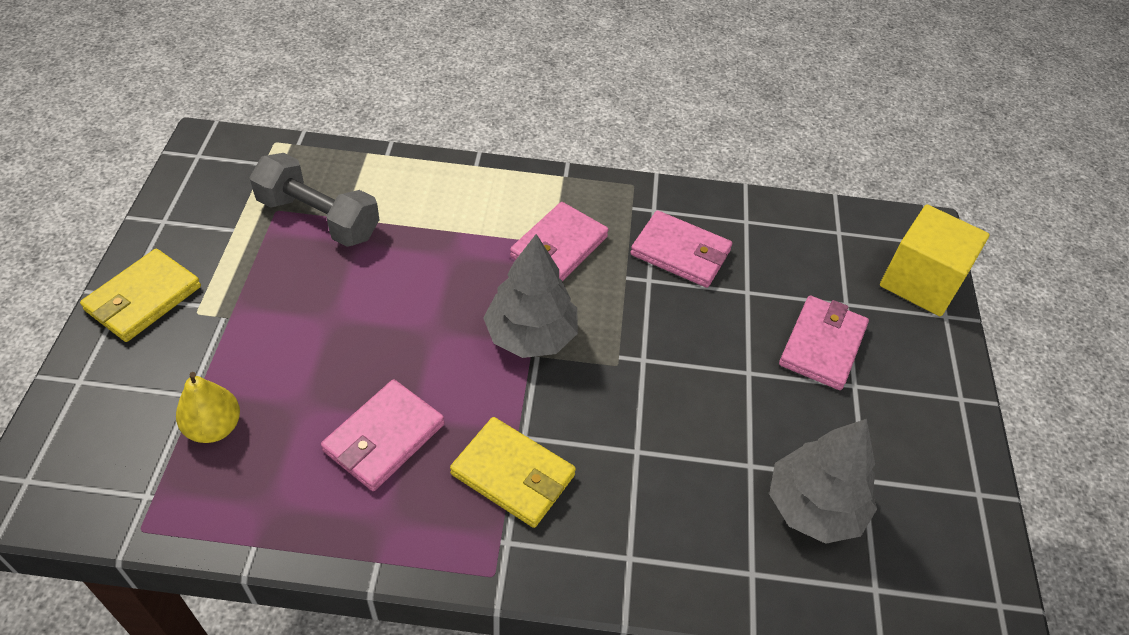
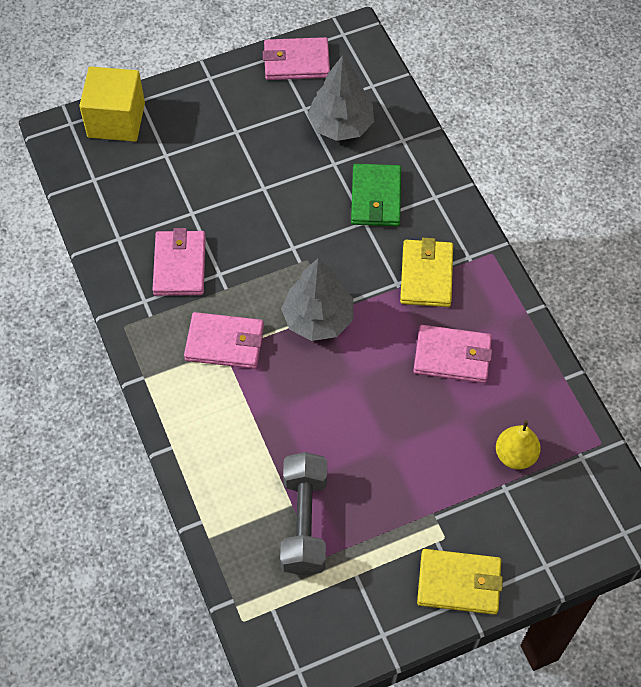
camera: 115 degrees left, 10 degrees up
(667, 483) = (376, 198): none -> green wallet
(822, 345) = (213, 157): pink wallet -> pink wallet (296, 62)

